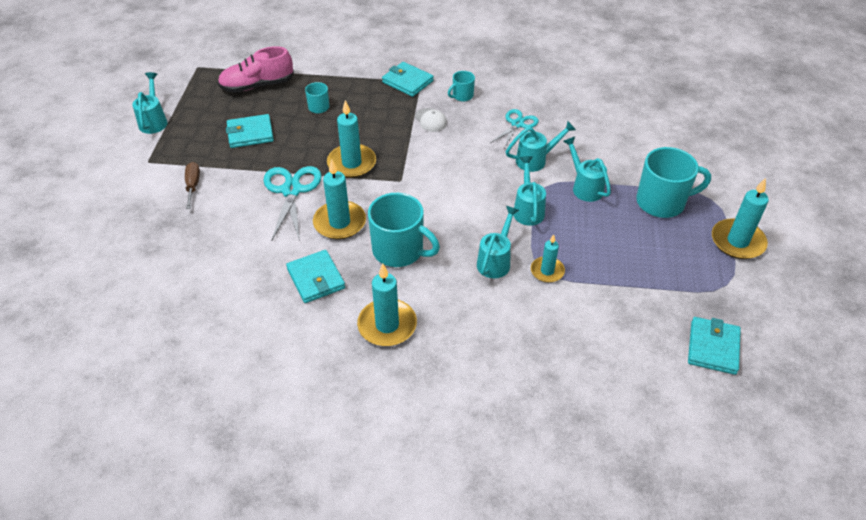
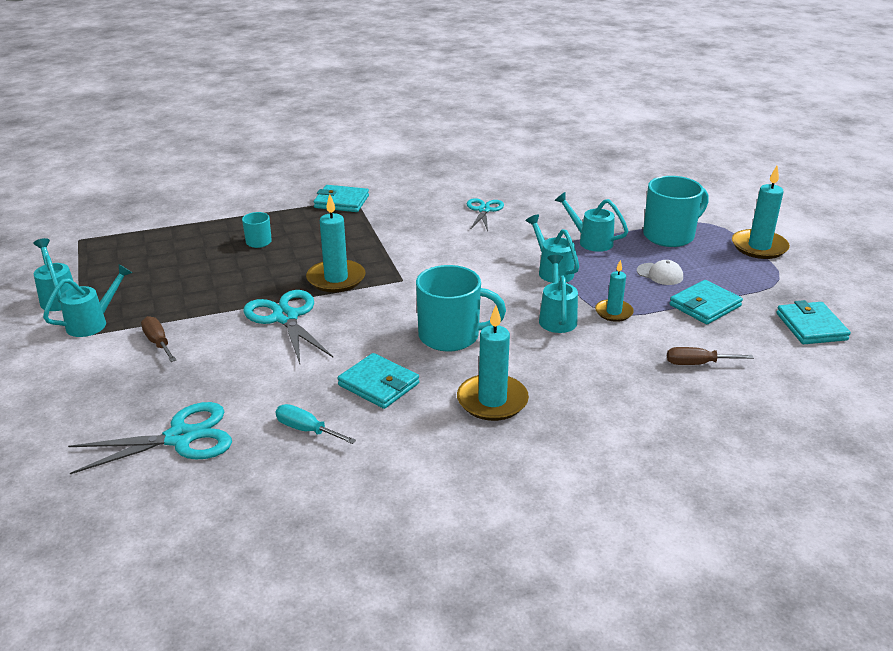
camera: 25 degrees left, 15 degrees down
(158, 278) = (181, 438): none -> turquoise scissors
(241, 302) = (306, 430): none -> turquoise screwdriver
(250, 133) = (194, 281): turquoise wallet -> turquoise wallet (705, 305)
(257, 85) = (169, 240): pink shoe -> none
(339, 222) = (365, 330): turquoise candle -> none
(430, 120) = (392, 226): white cap -> white cap (660, 274)
(462, 96) = (409, 201): turquoise mug -> none
(536, 160) = (526, 232): turquoise watering can -> turquoise watering can (93, 323)
(577, 350) = (697, 364): none -> brown screwdriver

